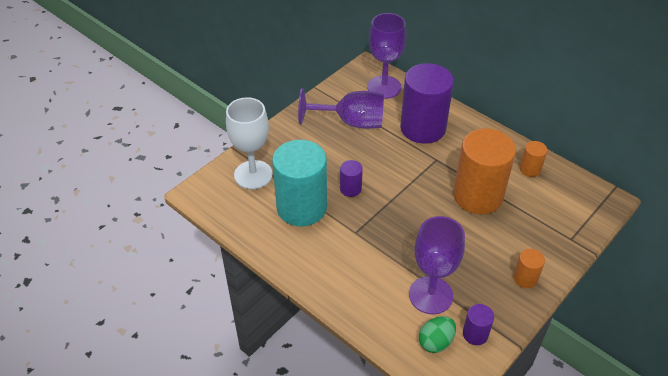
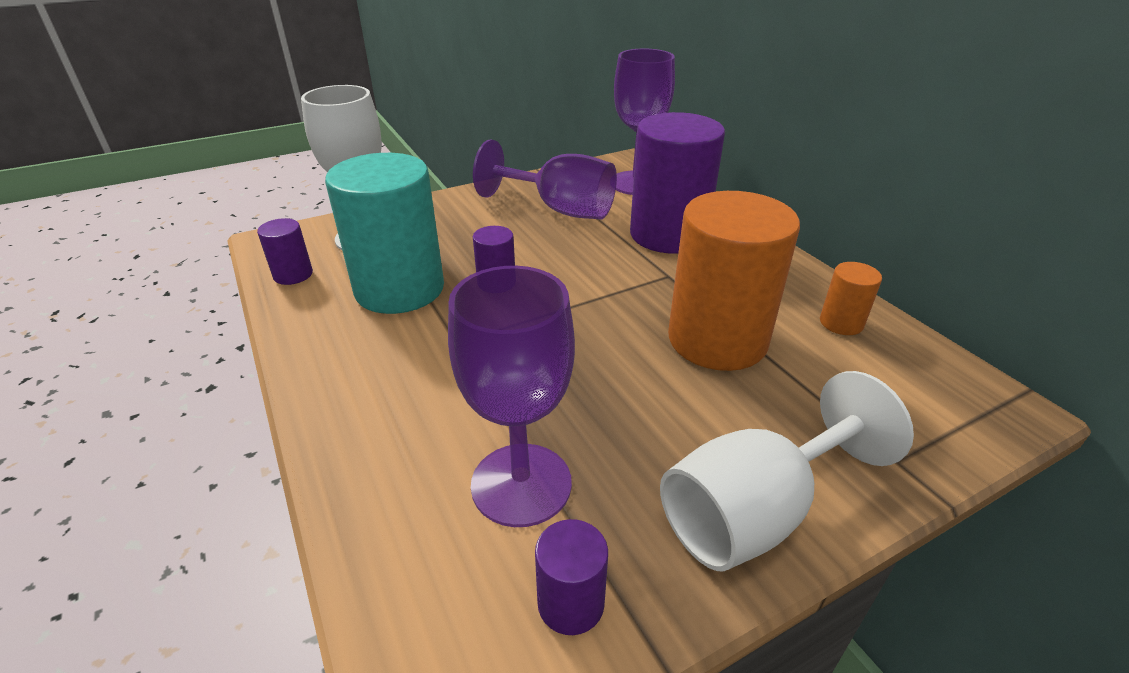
camera: 20 degrees right, 10 degrees down
(233, 214) = (293, 275): none -> purple cylinder
(436, 342) = (466, 590): green egg -> none
(525, 278) = (754, 511): orange cylinder -> white goblet

